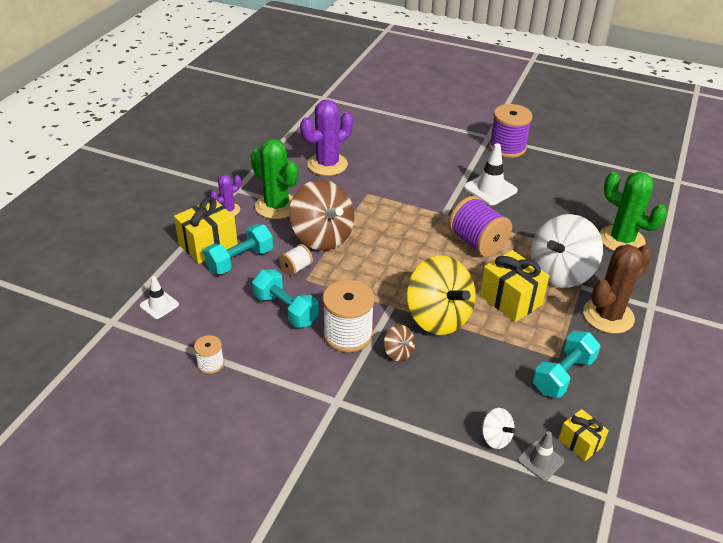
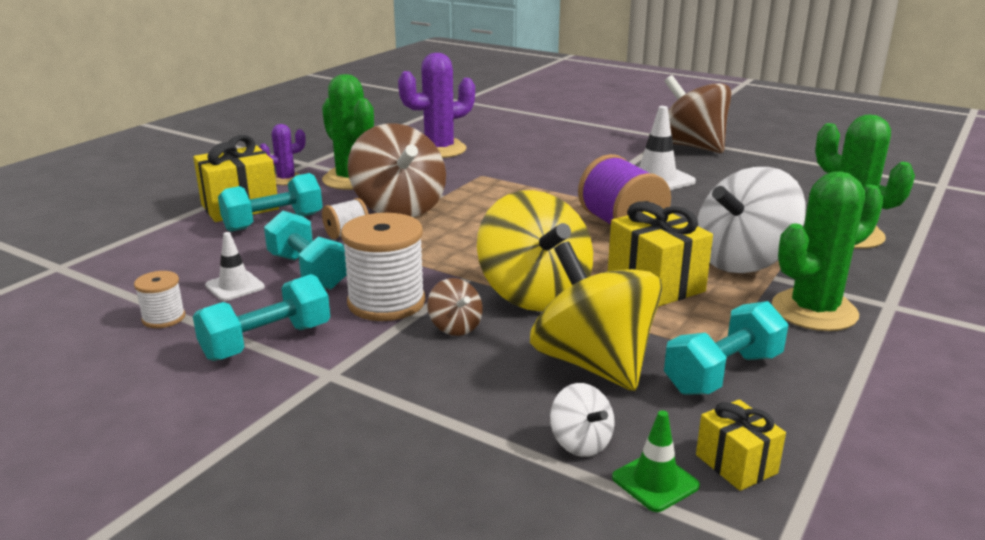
camera: 10 degrees right, 15 degrees down
(159, 305) = (134, 256): white traffic cone -> white traffic cone (235, 286)
(286, 378) = (267, 341): none -> turquoise dumbbell
(488, 375) = (593, 363): none -> yellow spinning top
(507, 147) = (691, 146): purple spool -> brown spinning top
(540, 460) = (655, 482): grey traffic cone -> green traffic cone
(608, 316) = (814, 311): brown cactus -> green cactus

